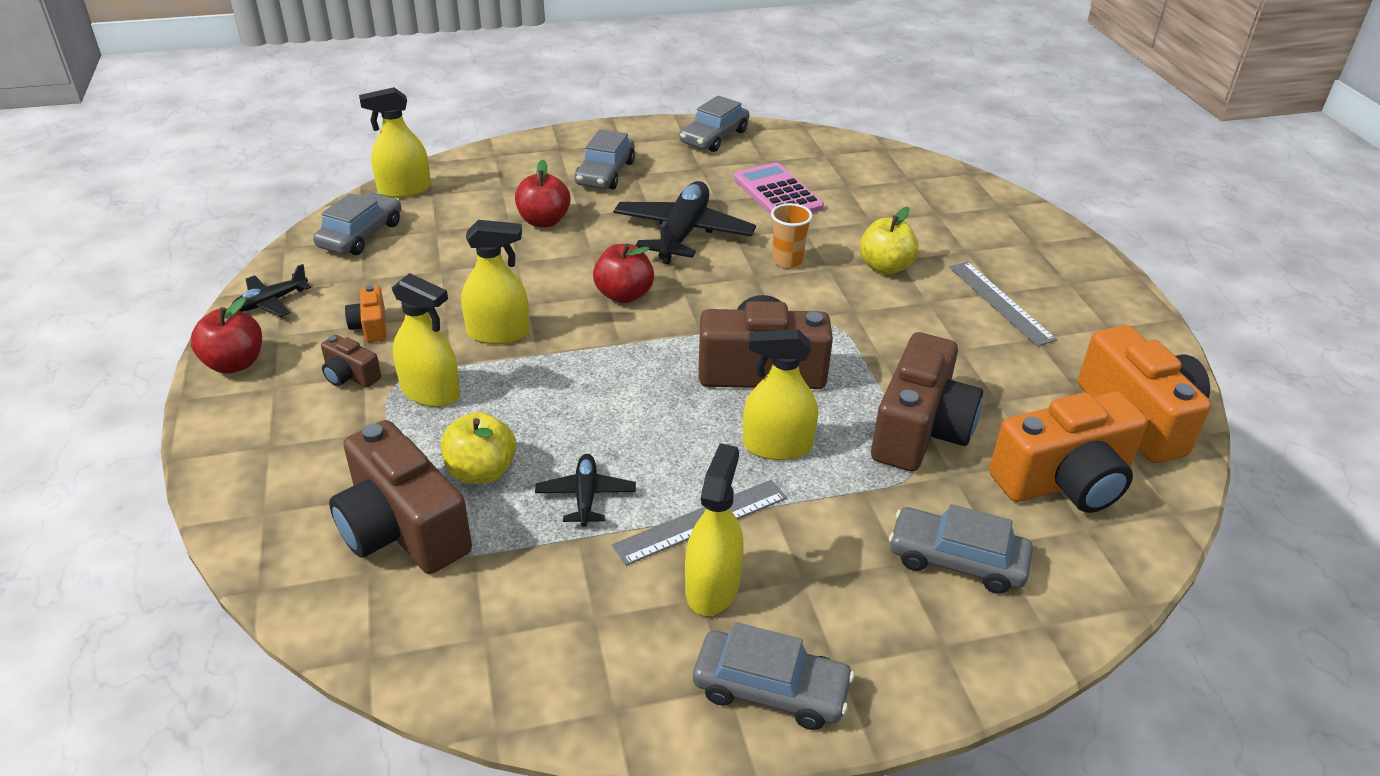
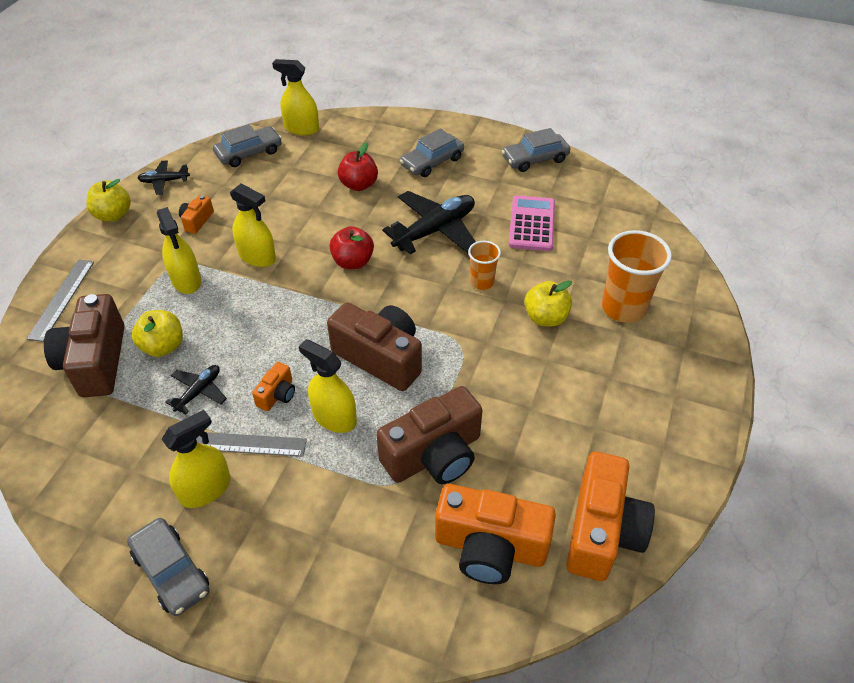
camera: 35 degrees right, 10 degrees up
(235, 363) = (113, 215): red apple -> yellow apple
(350, 376) = (158, 250): brown camera -> none
(686, 455) = (277, 395): none -> orange camera
(945, 232) = (623, 308): none -> orange cup
(957, 560) = (358, 559): grey car -> none
(1000, 302) = (600, 386): grey ruler -> grey ruler (61, 299)

